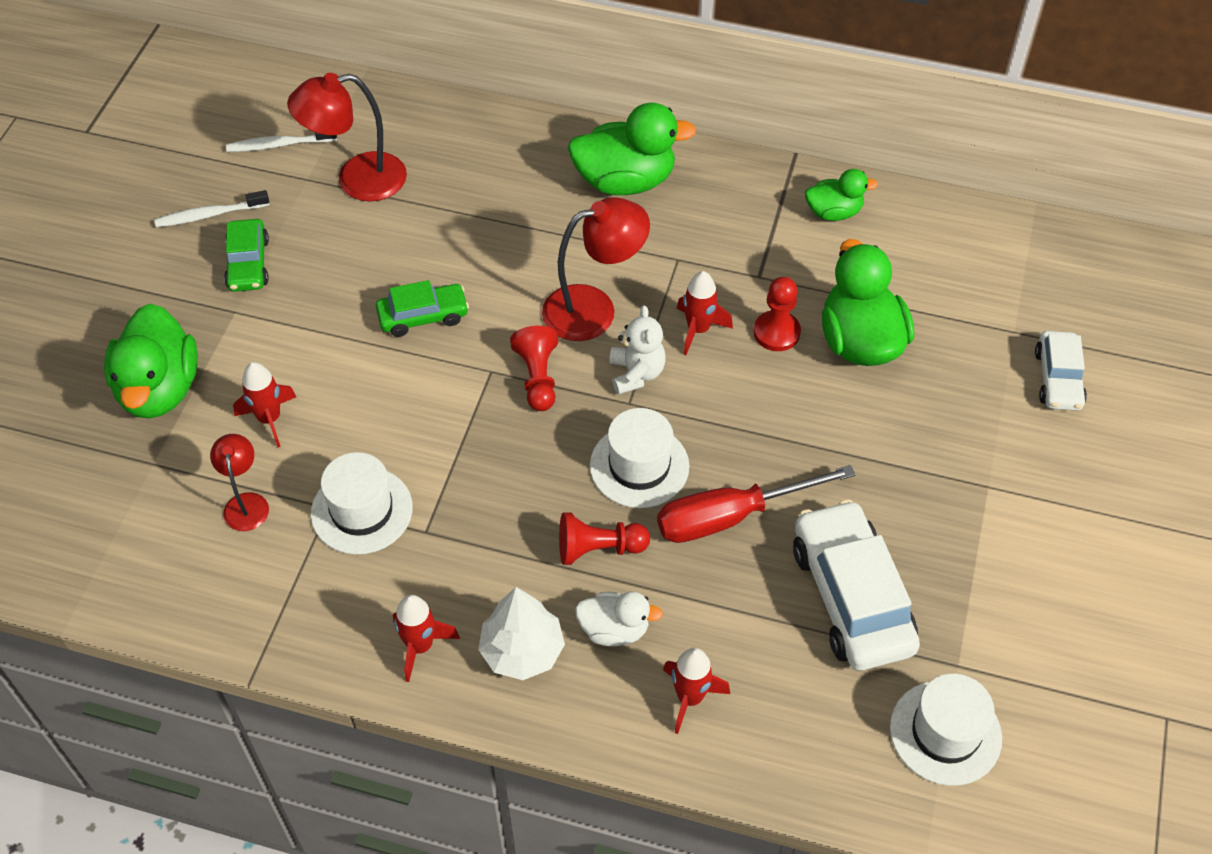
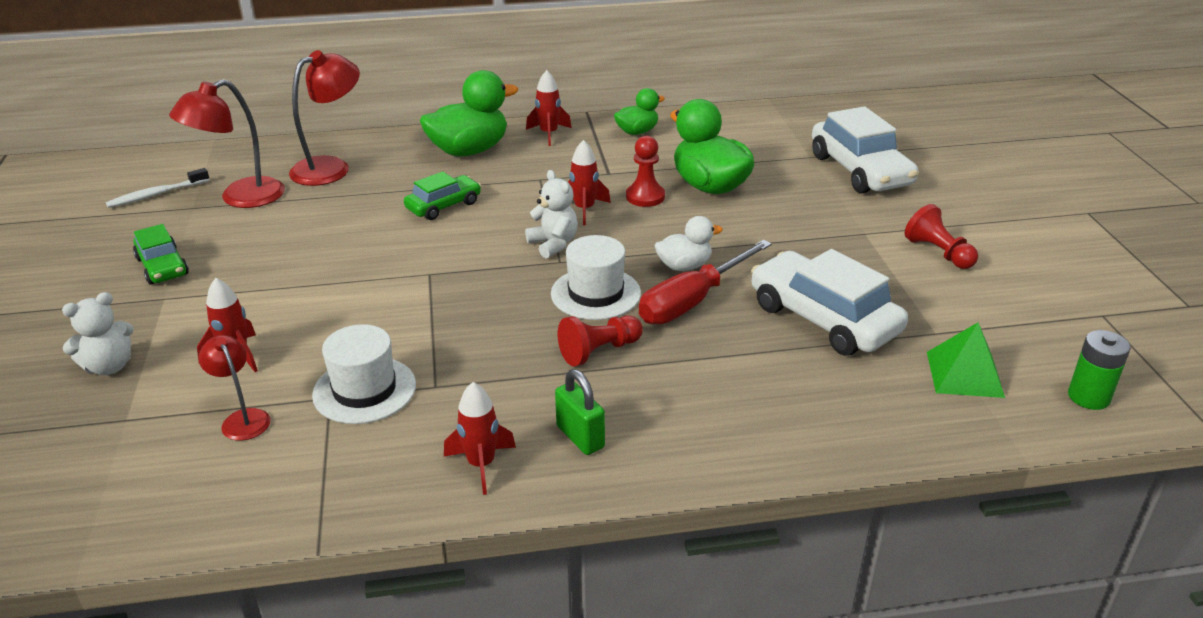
camera: 25 degrees left, 20 degrees down
(159, 389) = (109, 366): green duck -> white teddy bear
(210, 215) = (109, 247): white toothbrush -> none
(423, 316) = (348, 258): green car -> green car (443, 206)
(522, 651) = (580, 437): white tree -> green padlock
(538, 378) = (473, 267): red pawn -> red pawn (938, 253)
(594, 309) = (493, 219): red lamp -> red lamp (331, 167)
(614, 629) = (651, 397): white duck -> white duck (684, 266)
(690, 698) = (750, 419): red rocket -> red rocket (549, 134)
(945, 733) = (964, 374): white hat -> green pyramid
(1053, 818) = (1088, 397): none -> green battery
(1058, 379) = (860, 170): white car -> white car, size x1.74

